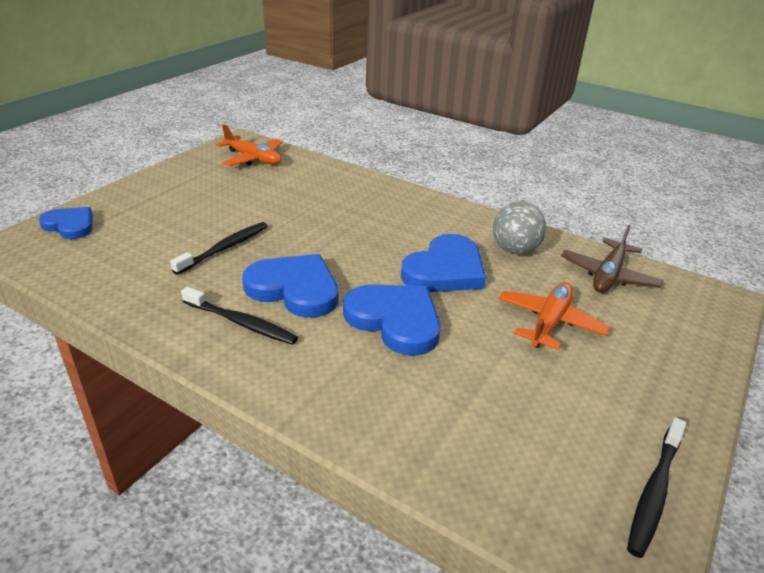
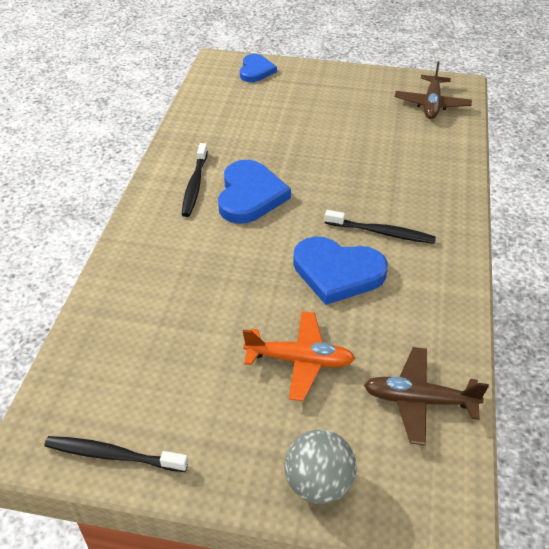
camera: 70 degrees right, 10 degrees up
(225, 248) = (279, 144): black toothbrush -> black toothbrush (382, 232)
(253, 159) = (431, 104): orange plane -> brown plane
(395, 320) = (243, 260): blue heart -> none
(515, 250) = (412, 315): grey ball -> grey ball (318, 483)

